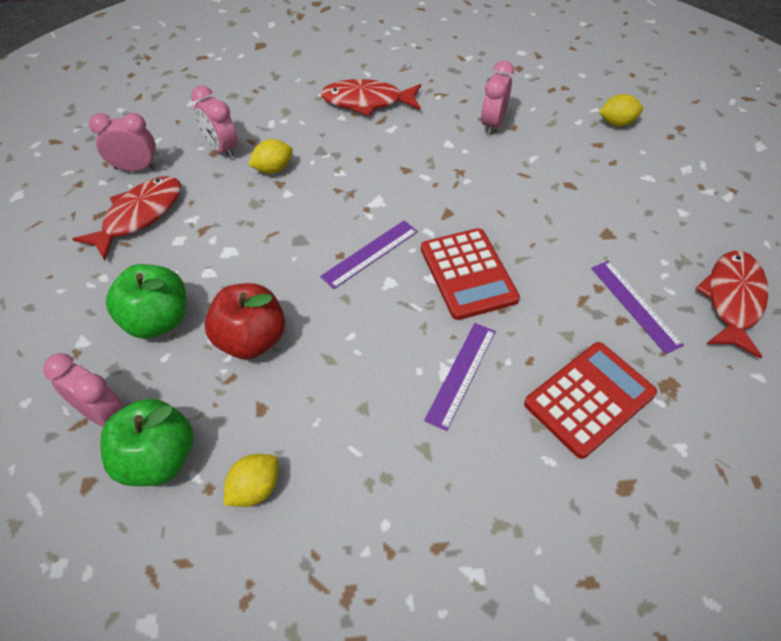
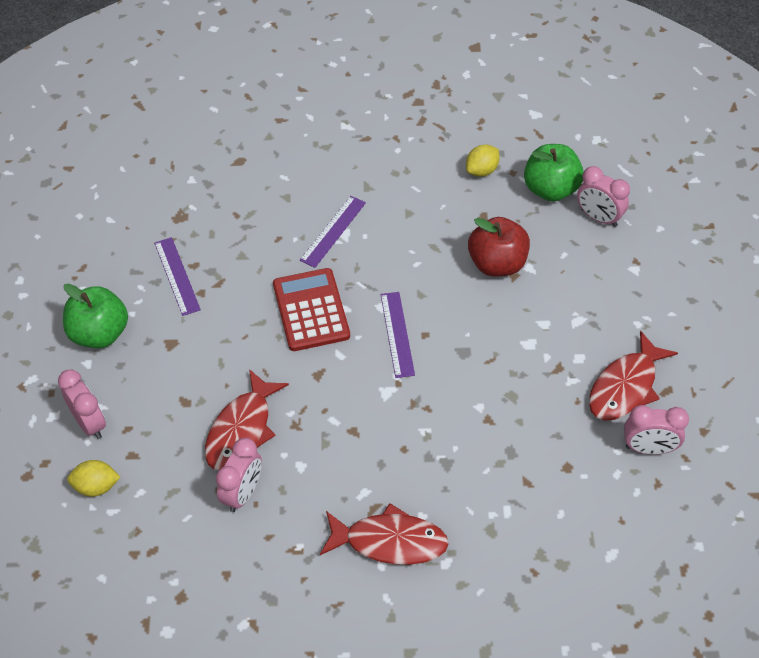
camera: 175 degrees left, 0 degrees up
(157, 320) = (577, 283): green apple -> green apple (100, 334)
(222, 148) = (559, 472): pink clock -> pink clock (90, 423)
(273, 169) = (497, 439): yellow lemon -> none
(370, 254) = (397, 334): purple ruler -> purple ruler turned 60 degrees counterclockwise
(589, 399) = (242, 211): red calculator -> none
(732, 300) = (93, 276): red fish -> red fish (242, 430)

